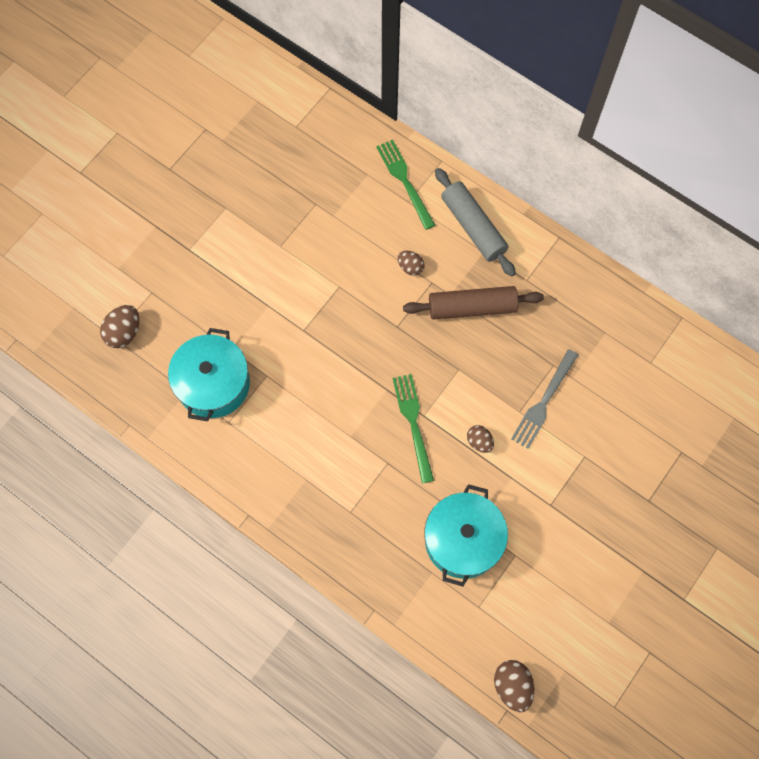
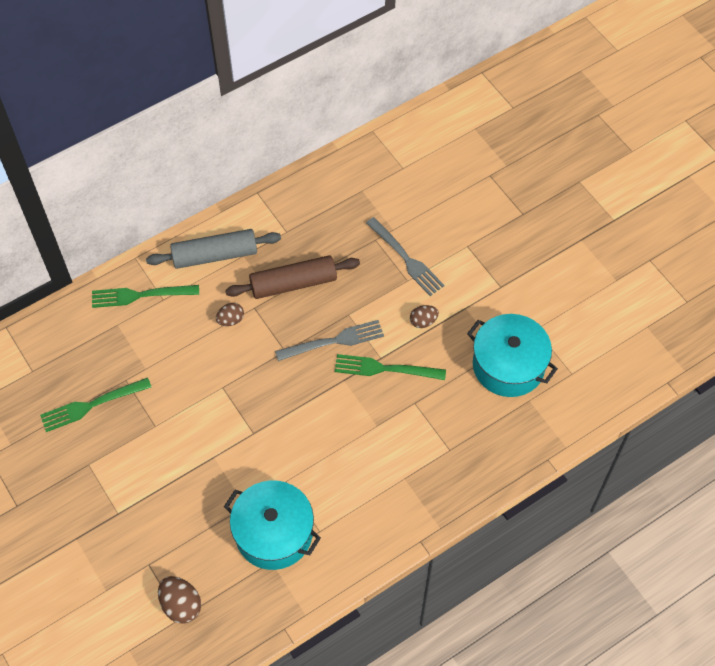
camera: 70 degrees left, 10 degrees down
(281, 187) = (91, 405): none -> green fork
(425, 366) = (334, 341): none -> grey fork
(472, 307) = (293, 283): brown rolling pin -> brown rolling pin turned 60 degrees clockwise
(512, 686) = (648, 371): brown egg -> none

